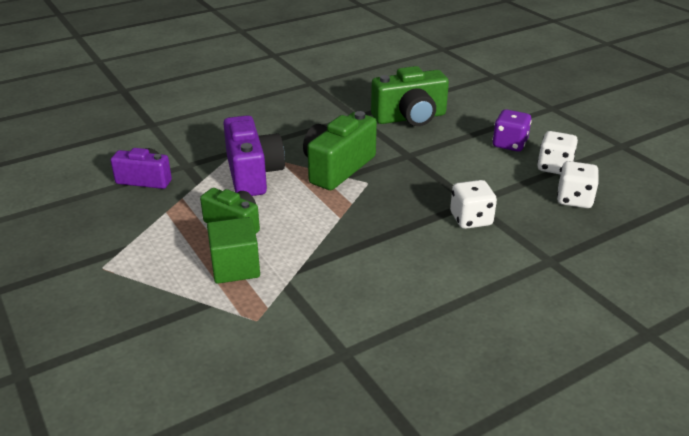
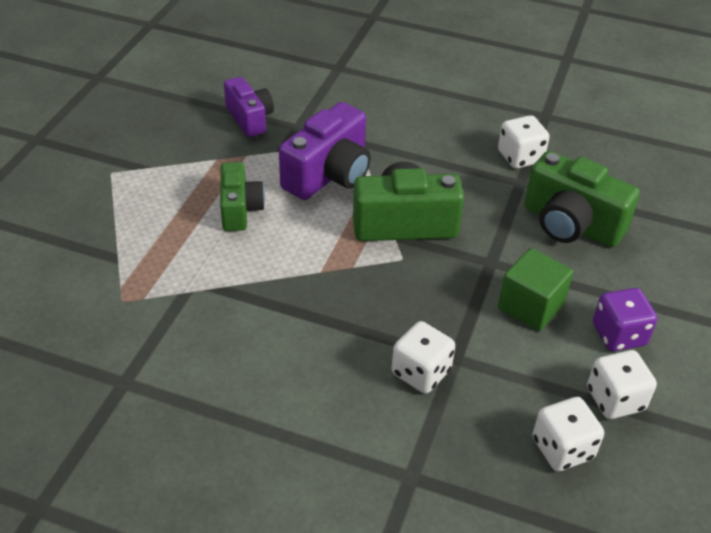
camera: 50 degrees right, 10 degrees up
(235, 267) = (180, 246): green cube -> green cube (530, 306)
(334, 106) = (520, 157): none -> white dice

